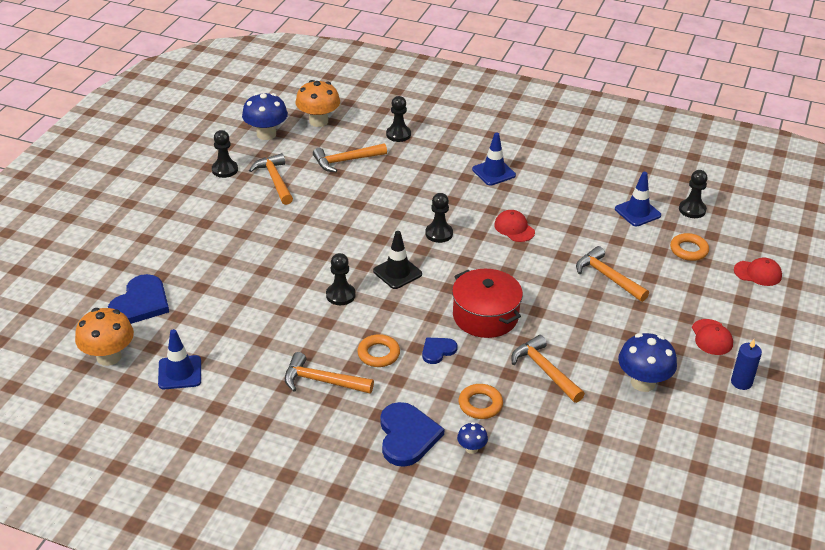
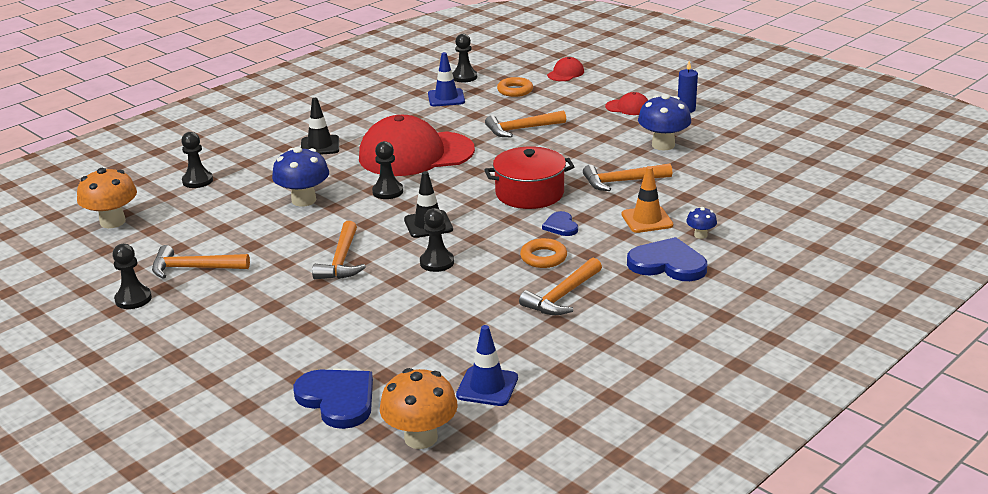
camera: 65 degrees left, 10 degrees down
(266, 134) = (95, 259): blue mushroom -> blue mushroom (304, 200)
(346, 161) = (209, 218): orange hammer -> orange hammer (341, 260)
(480, 404) = (647, 220): orange ring -> orange traffic cone
(493, 172) = (320, 146): blue traffic cone -> black traffic cone
(514, 228) = (415, 154): red cap -> red cap, size x2.42

